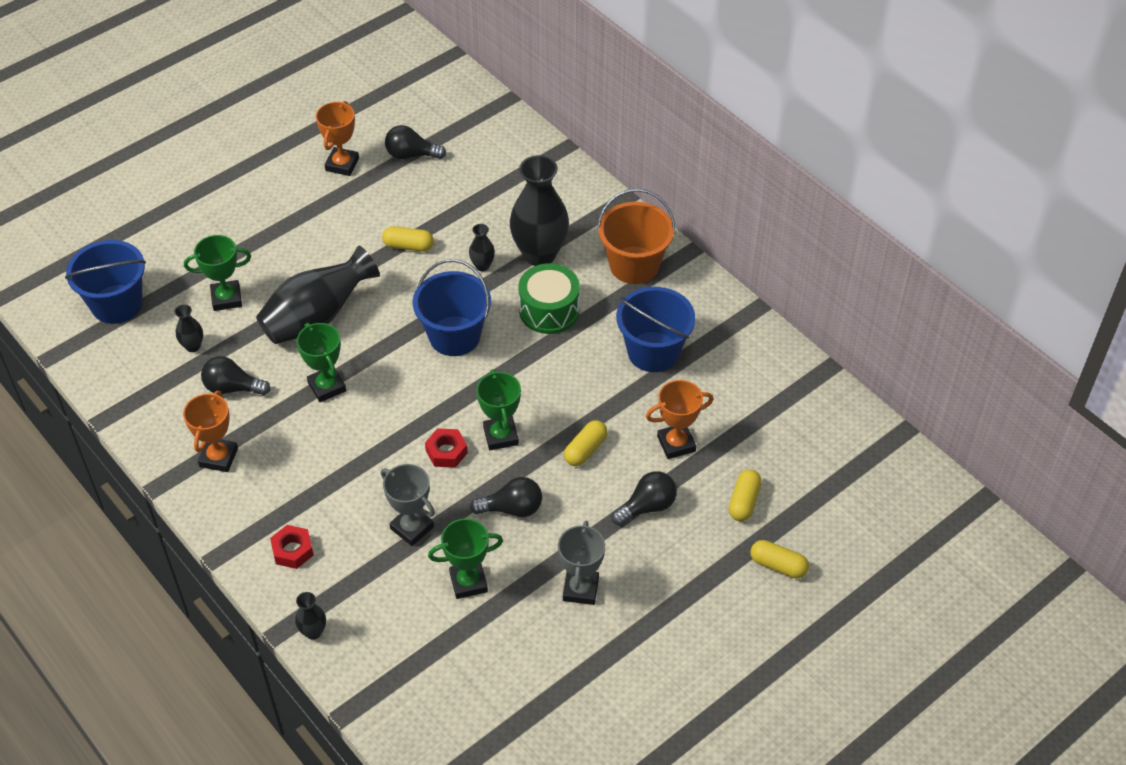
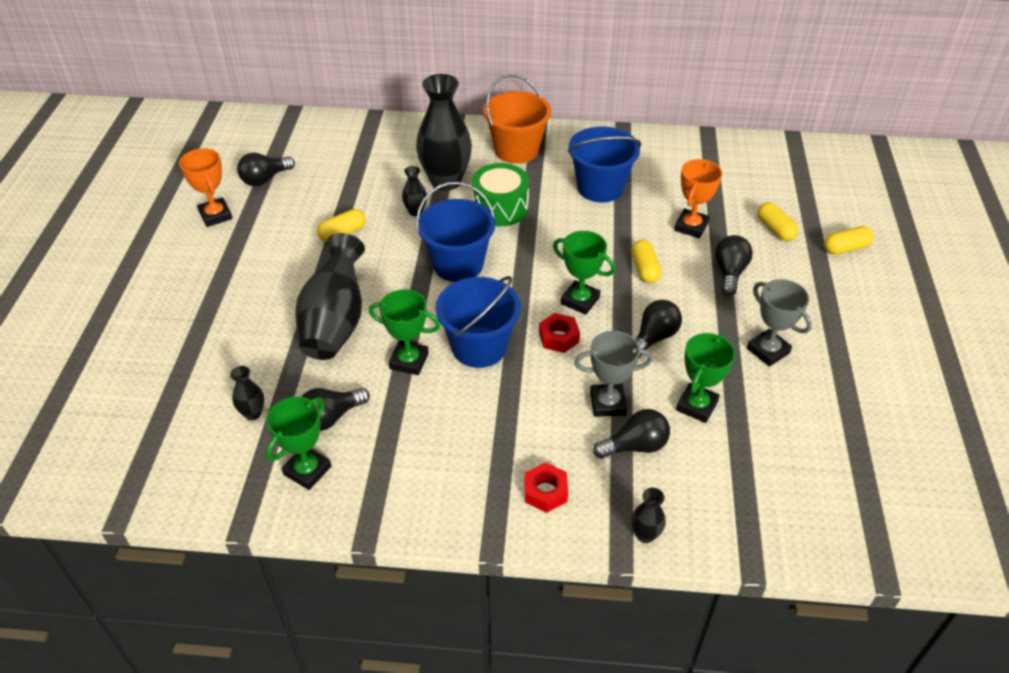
camera: 45 degrees left, 5 degrees down
(117, 304) = (134, 432): blue bucket -> blue bucket (479, 347)
(218, 457) = (389, 475): orange trophy -> none
(226, 298) = (237, 360): green trophy -> green trophy (307, 470)
(388, 572) = (635, 446): none -> black light bulb

